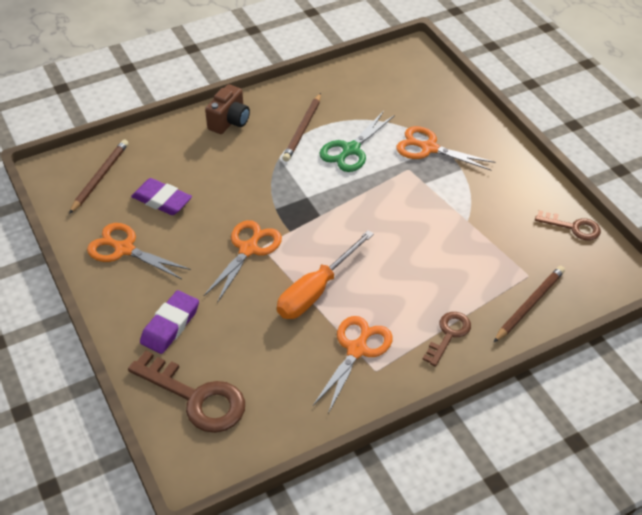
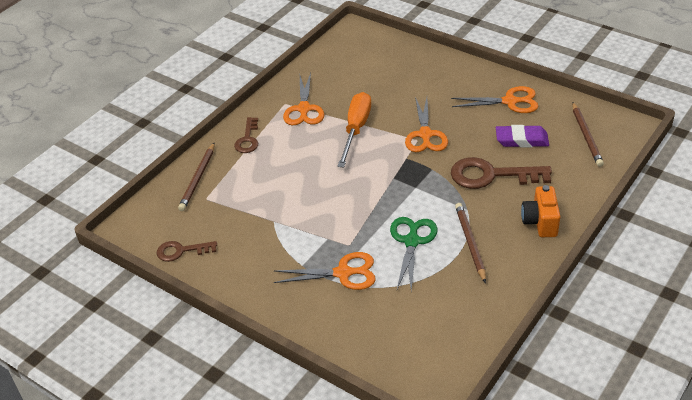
camera: 155 degrees right, 5 degrees down
(170, 325) = (432, 77): purple eraser -> none
(196, 397) = (382, 54): brown key -> brown key (491, 175)
(229, 122) = (540, 222): brown camera -> orange camera

